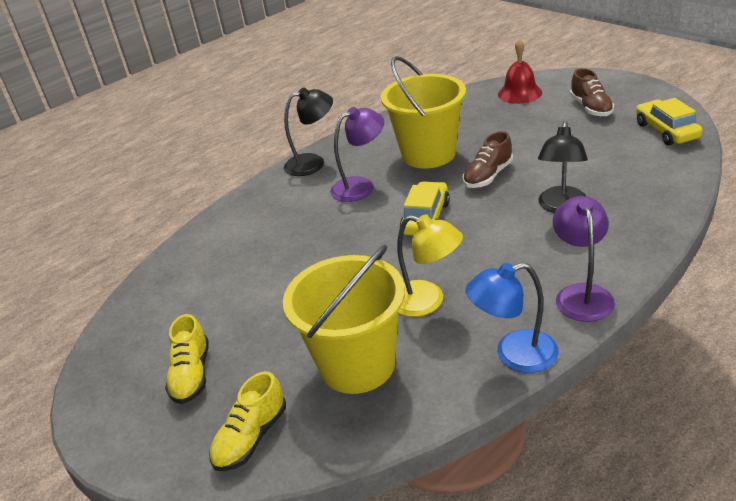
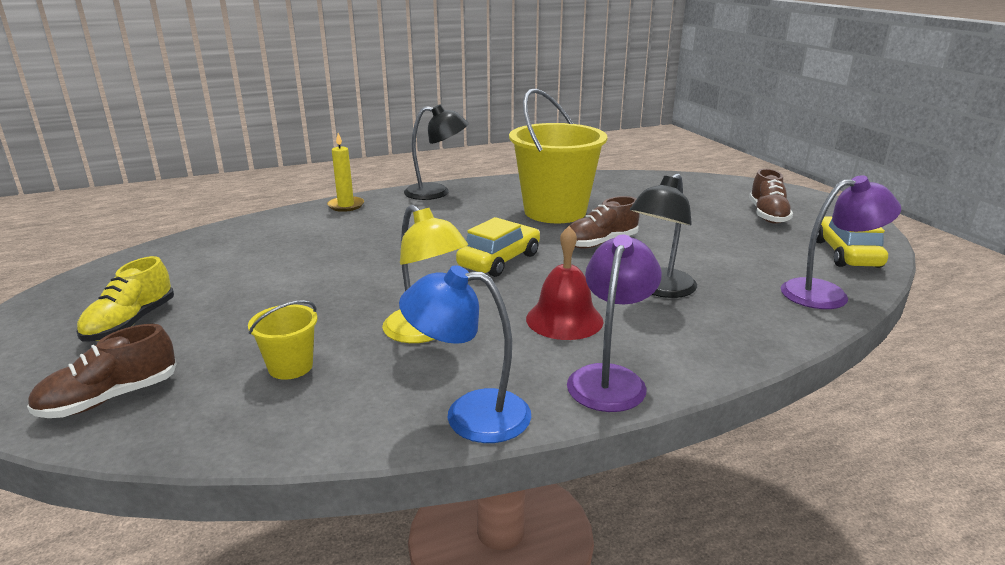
camera: 15 degrees right, 10 degrees down
(248, 202) = (346, 206): none -> yellow candle
(251, 438) = (110, 398): yellow shoe -> brown shoe
(357, 365) = (290, 367): yellow bucket -> yellow bucket, size x0.44
(361, 186) = (462, 220): purple lamp -> purple lamp (827, 294)
(519, 93) = (696, 187): red bell -> red bell (564, 319)

